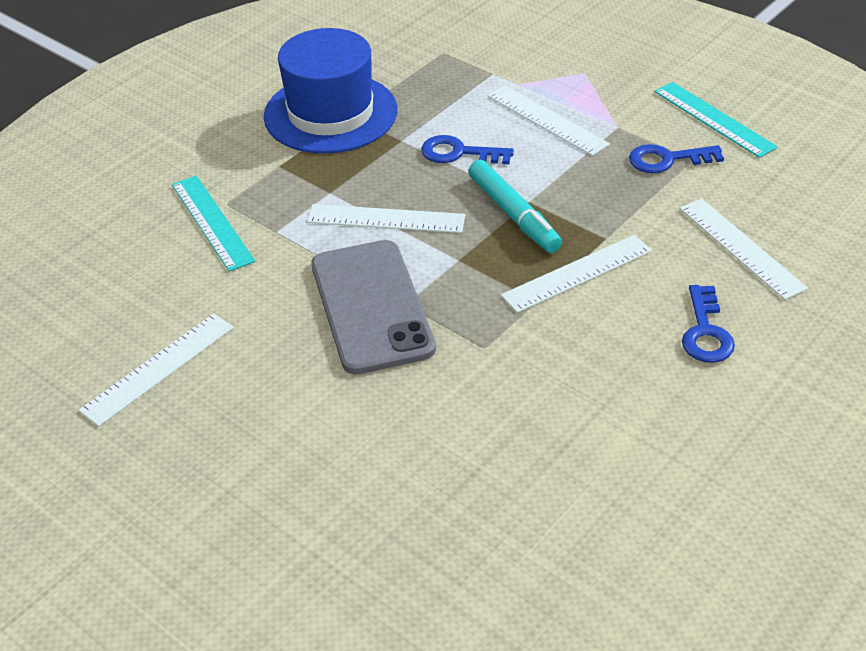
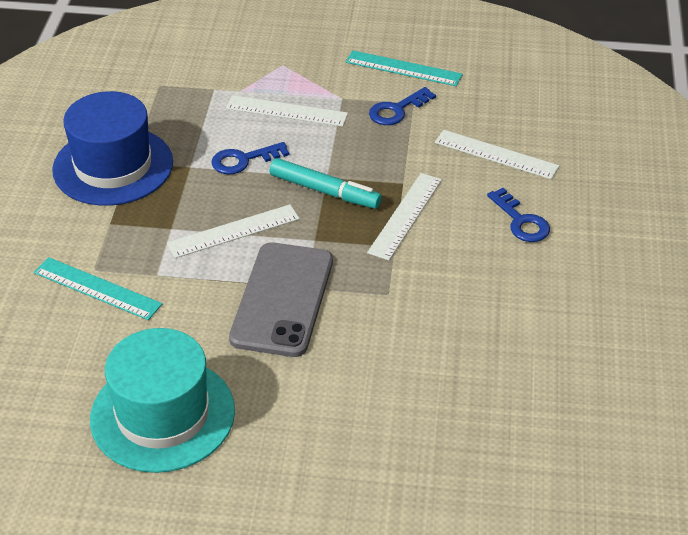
camera: 35 degrees left, 0 degrees up
(158, 368) = (162, 415): white ruler -> turquoise hat
(372, 306) = (282, 299): grey phone -> grey phone turned 60 degrees clockwise

